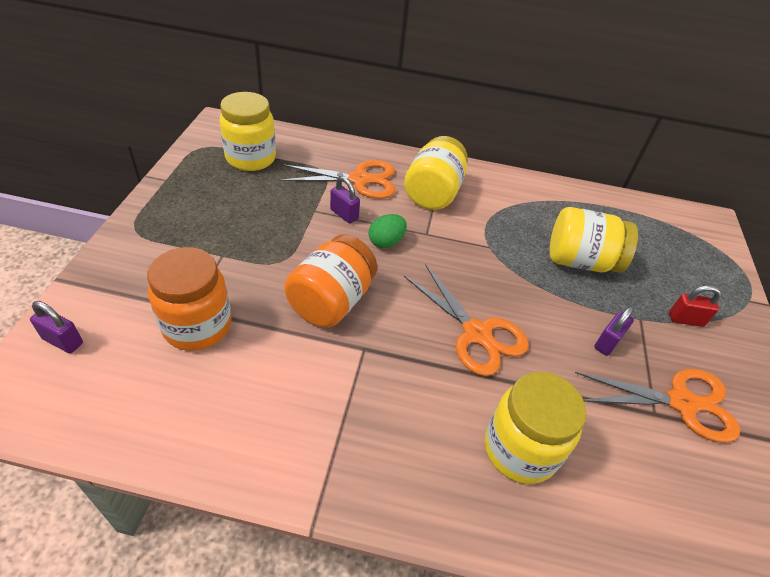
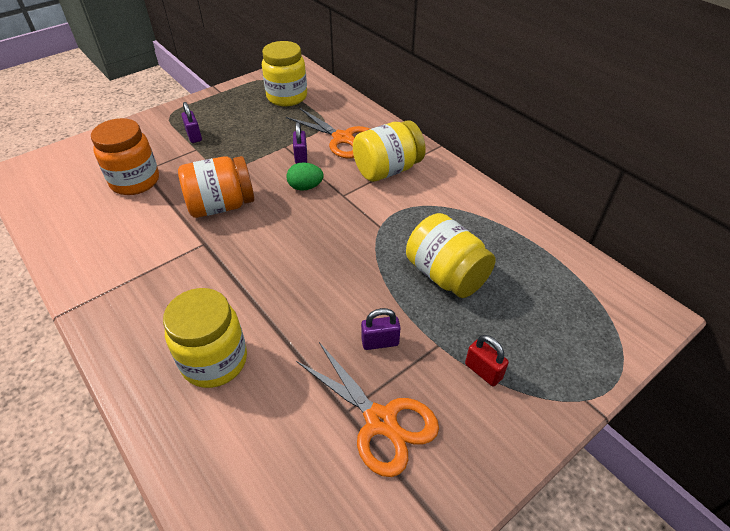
camera: 45 degrees right, 0 degrees up
(63, 341) = (71, 157): purple padlock -> purple padlock (194, 136)
(477, 334) = (286, 276): orange scissors -> none

